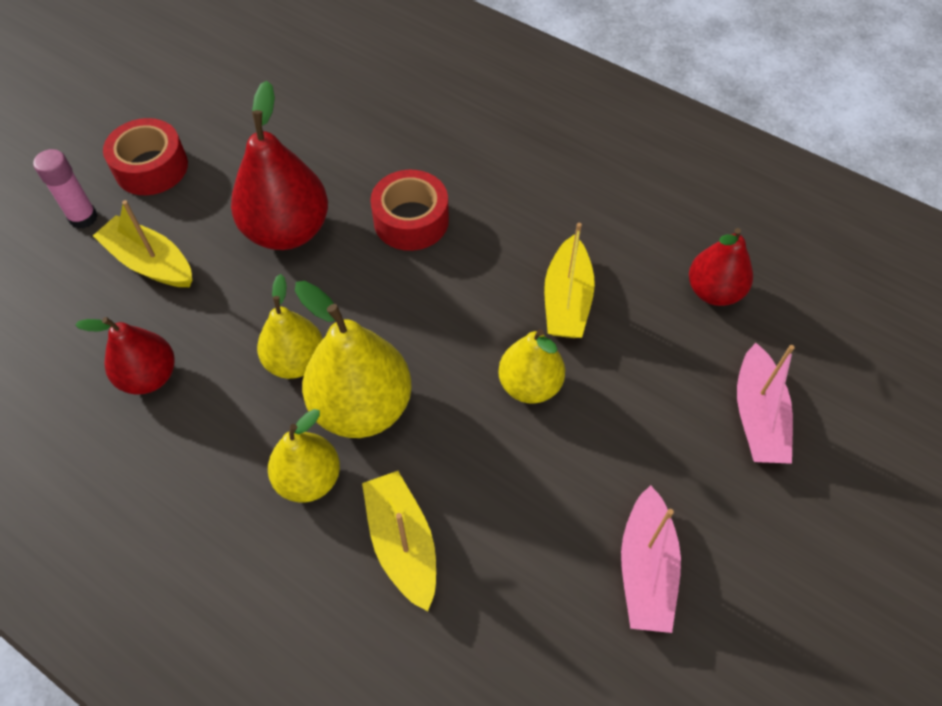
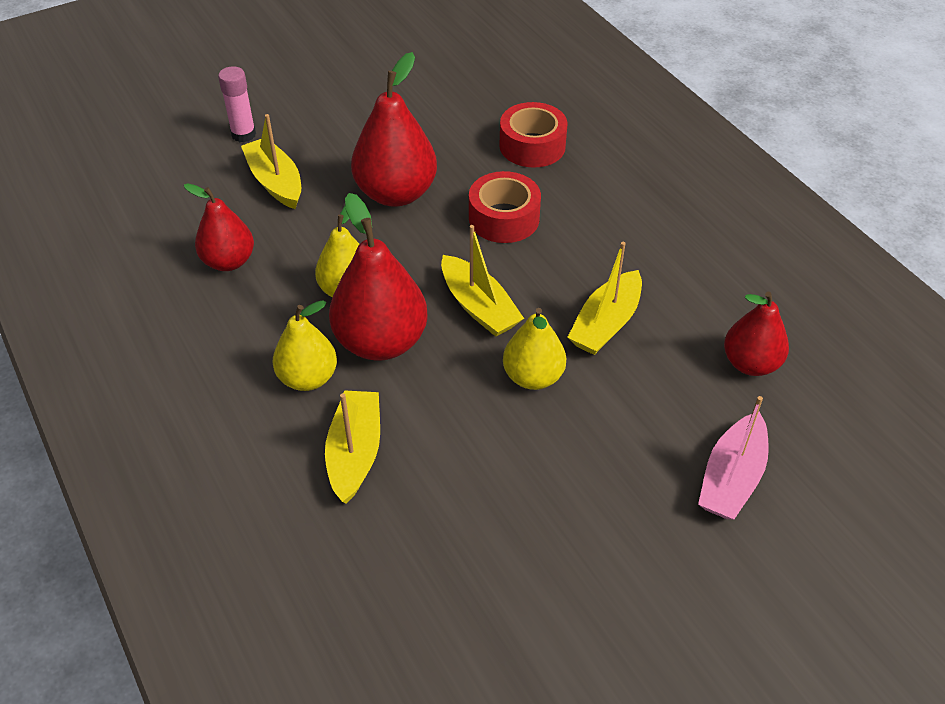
camera: 25 degrees right, 10 degrees down
(151, 167) = (315, 115): red tape -> red tape (532, 146)
(362, 407) = (381, 342): yellow pear -> red pear
(438, 328) = (479, 307): none -> yellow boat
(646, 569) = (551, 555): pink boat -> none

